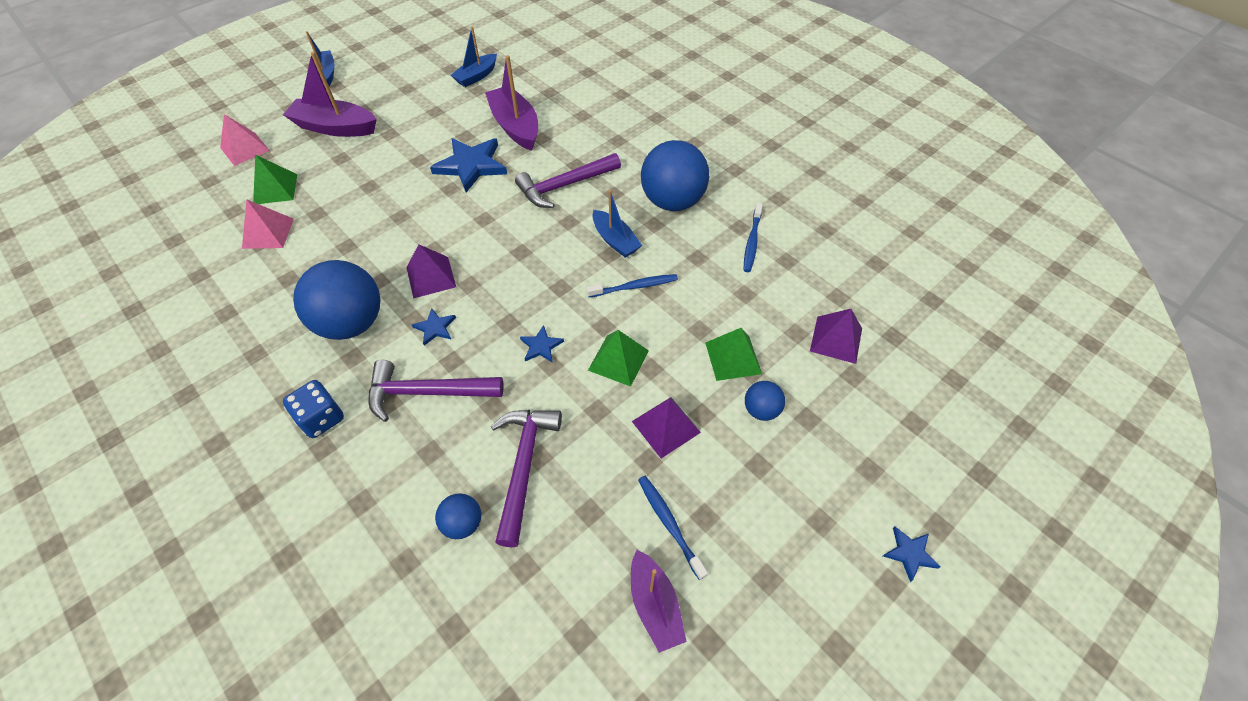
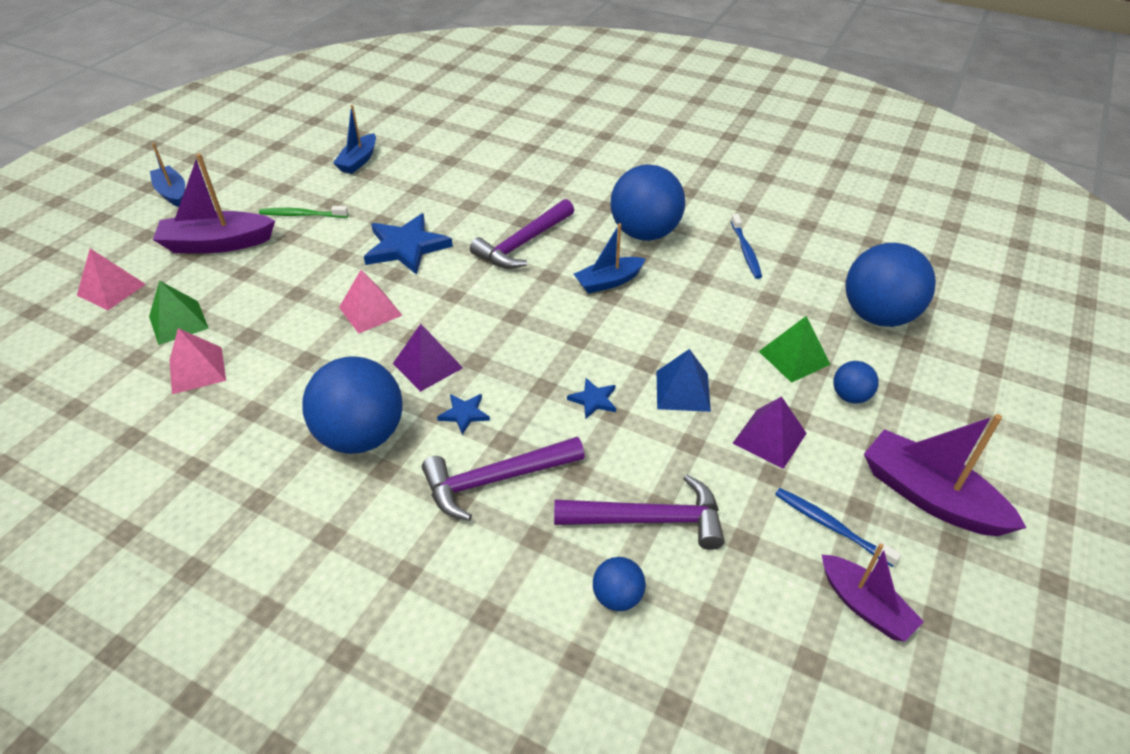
camera: 20 degrees left, 10 degrees down
(321, 418) = (385, 543): blue dice -> none
(408, 116) = (302, 215): none -> green toothbrush
(414, 216) = (370, 311): none -> pink pyramid
(515, 127) = (433, 200): purple boat -> purple boat (929, 497)
(524, 466) = (648, 520): purple hammer -> purple hammer turned 105 degrees clockwise
(615, 240) = (609, 282): blue boat -> blue boat turned 120 degrees clockwise
(618, 360) = (683, 390): green pyramid -> blue pyramid
(634, 287) = (656, 319): blue toothbrush -> none
(836, 339) = (878, 316): purple pyramid -> blue ball
(909, 553) = (1061, 479): blue star -> none

